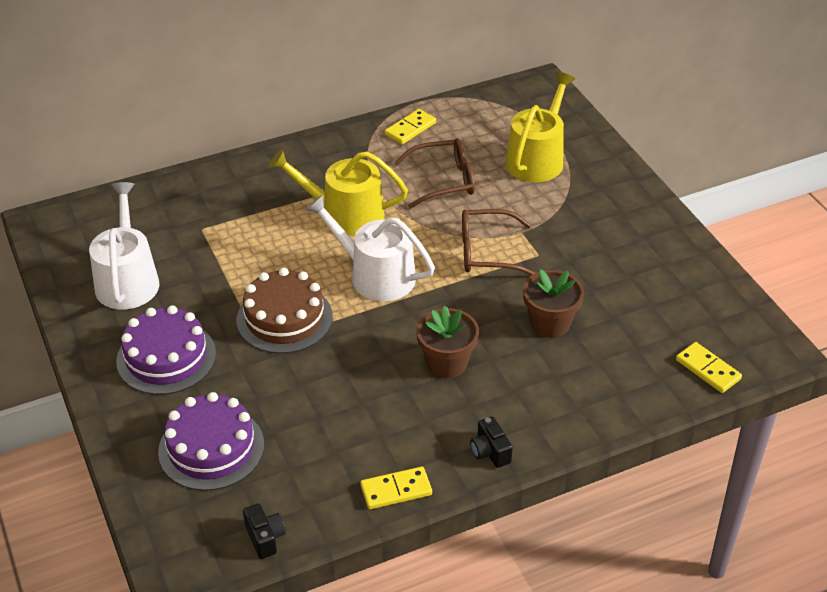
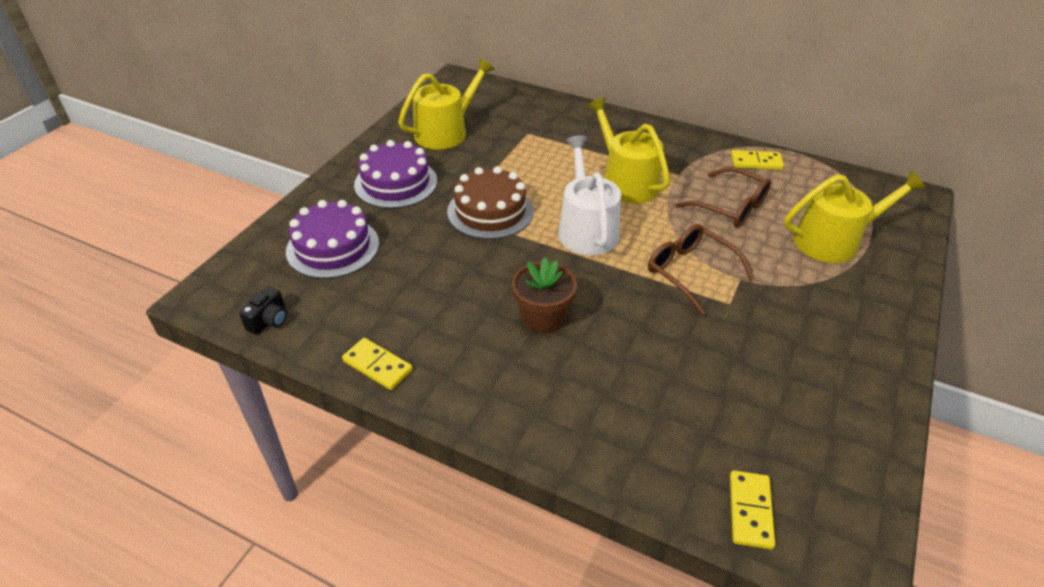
camera: 50 degrees right, 0 degrees up
(127, 280) = (446, 132): white watering can -> yellow watering can
(490, 452) = (473, 401): black camera -> none
(550, 323) = (662, 355): brown flower pot -> none

